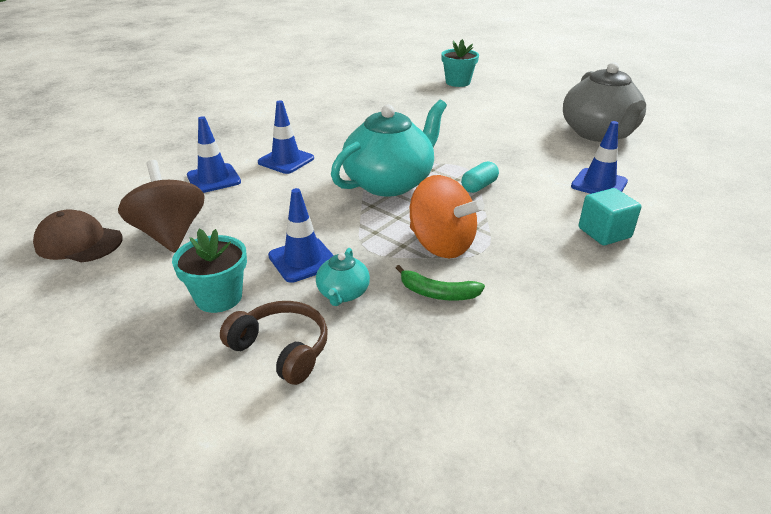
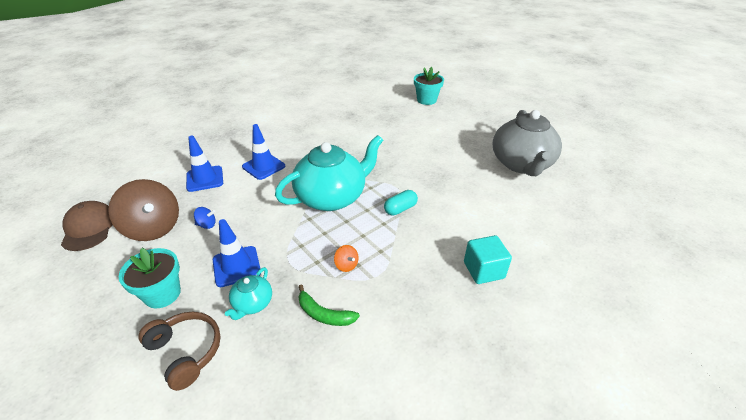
camera: 10 degrees right, 5 degrees up
(79, 242) = (89, 228): brown cap -> brown cap turned 45 degrees clockwise
(170, 234) = (153, 228): brown spinning top -> brown spinning top turned 150 degrees clockwise
(241, 224) = (207, 225): none -> blue spinning top
(441, 245) = (346, 265): orange spinning top -> orange spinning top, size x0.41
(599, 184) = (500, 218): blue traffic cone -> none

